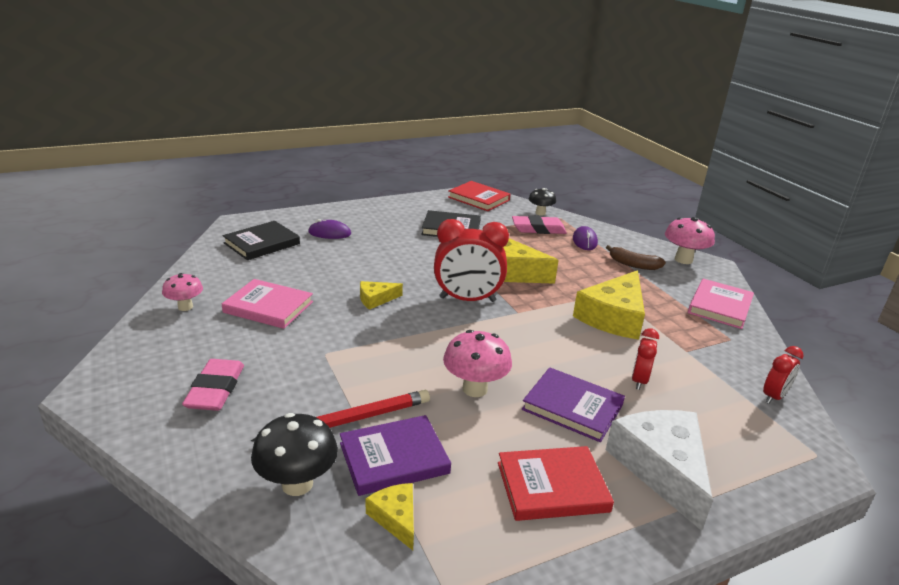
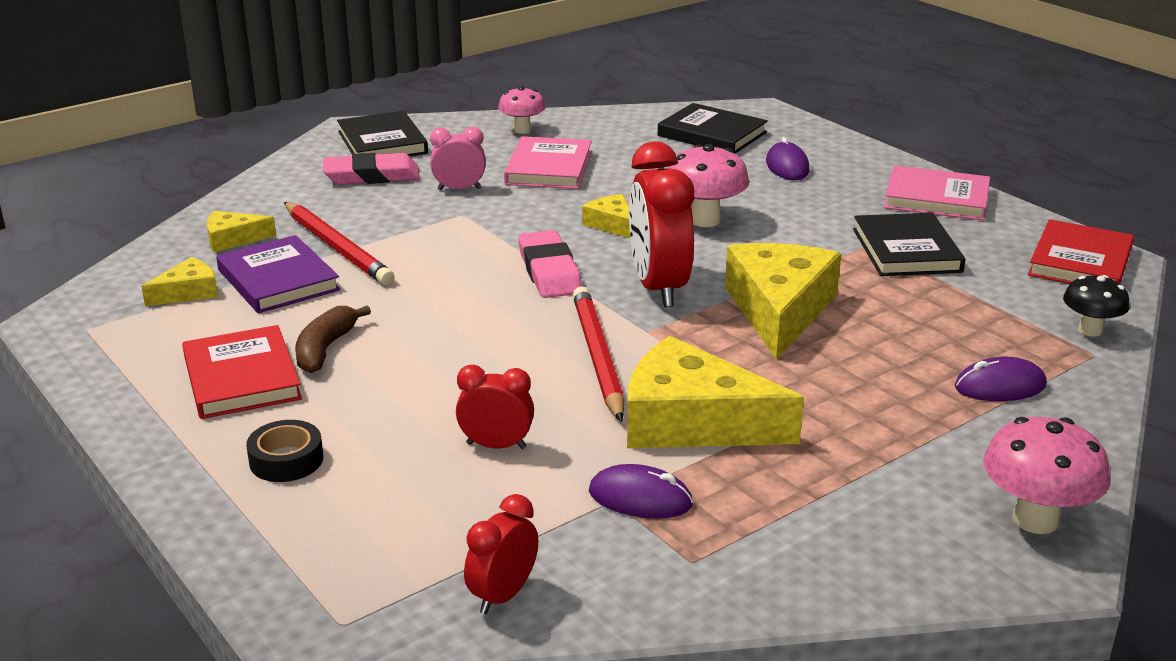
camera: 80 degrees right, 0 degrees up
(144, 376) = (382, 142): none -> black book
(276, 349) = (459, 189): none -> pink clock
(297, 484) = (233, 239): black mushroom -> yellow cheese
(475, 389) = (423, 314): pink mushroom -> pink mushroom (705, 220)
(538, 229) = (1002, 332): pink eraser -> pink eraser (549, 271)
(544, 332) = (597, 357): none -> red pencil
(572, 407) = (405, 387): purple book -> none
(633, 265) = (938, 447): brown banana -> brown banana (325, 349)
(661, 468) = (286, 460): white cheese -> black tape
(683, 343) = (640, 498): none -> purple mouse
(720, 306) = (828, 558): pink book -> pink book (936, 198)
(774, 396) = (503, 595): red clock -> red clock turned 90 degrees clockwise

